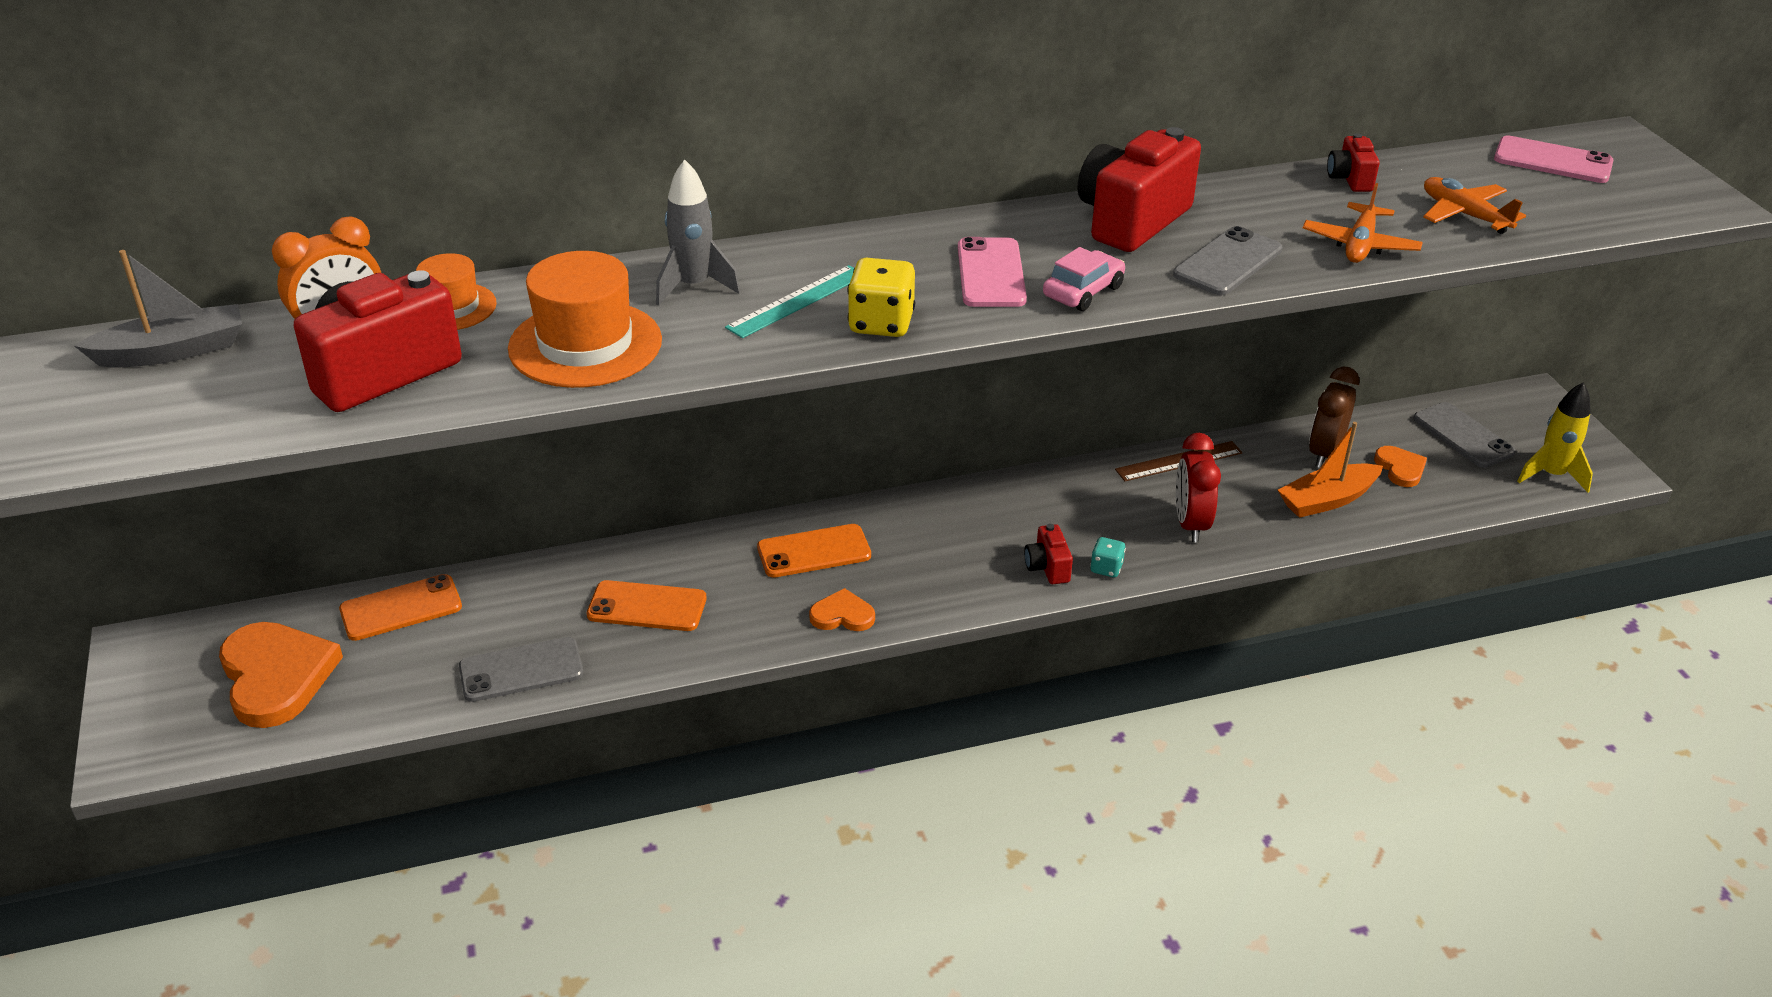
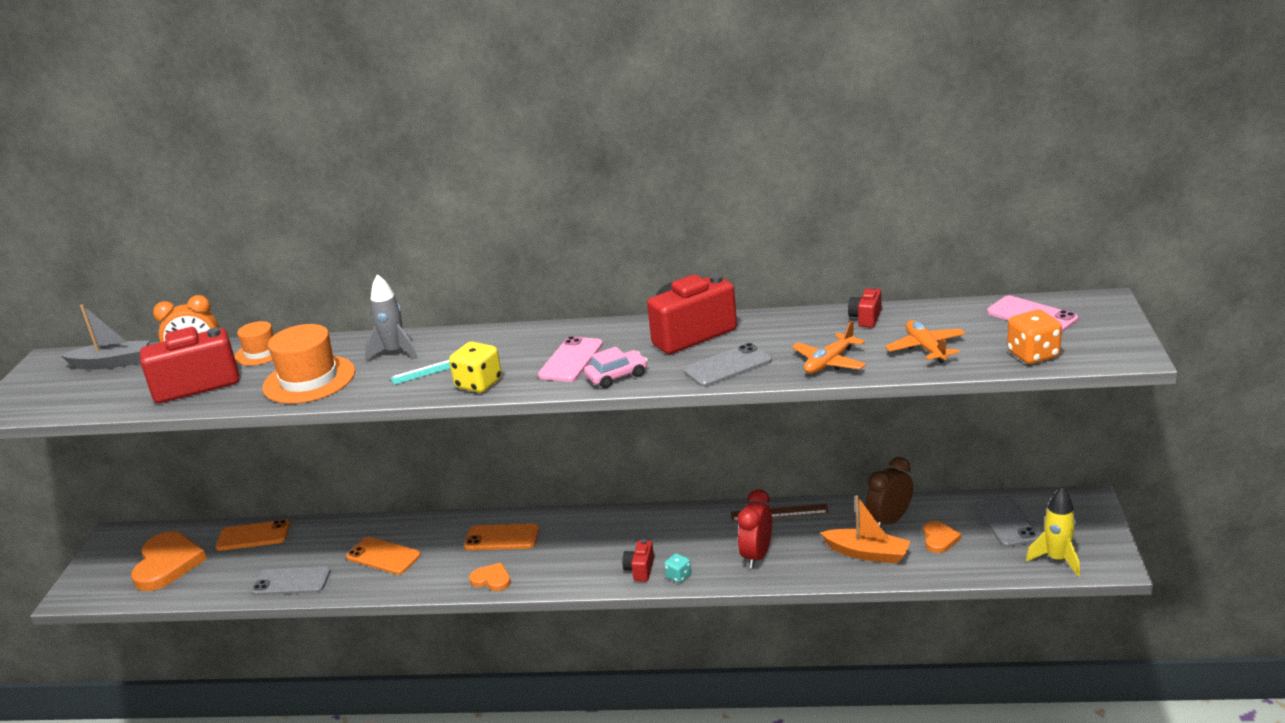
camera: 25 degrees right, 10 degrees down
(1327, 500) = (867, 553): orange boat -> orange boat turned 150 degrees counterclockwise
(1602, 213) = (1033, 355): none -> orange dice

